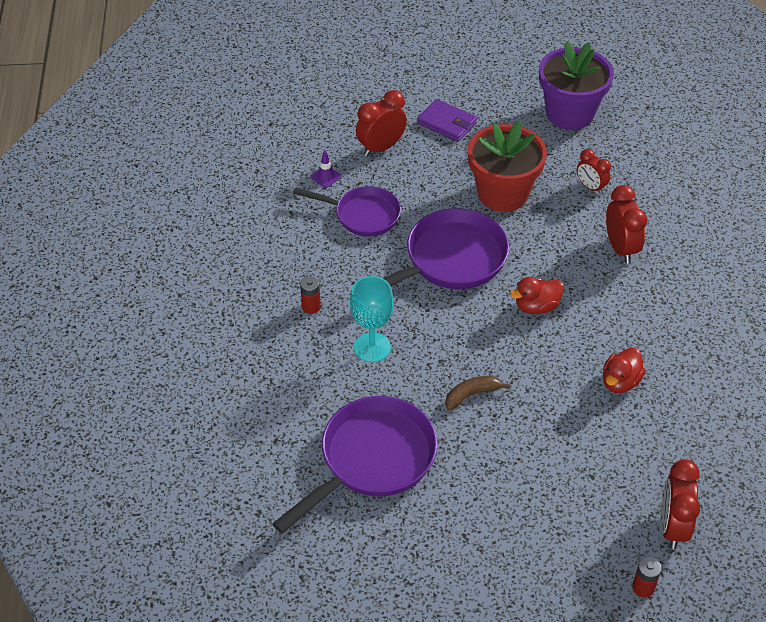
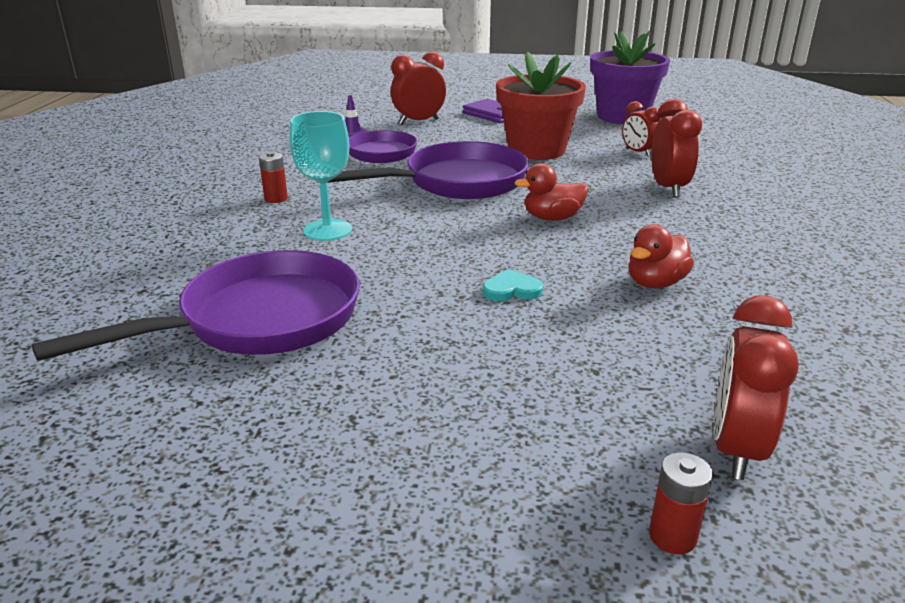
camera: 10 degrees right, 20 degrees down
(472, 395) = (437, 276): brown banana -> none
(526, 403) = (511, 290): none -> turquoise heart

